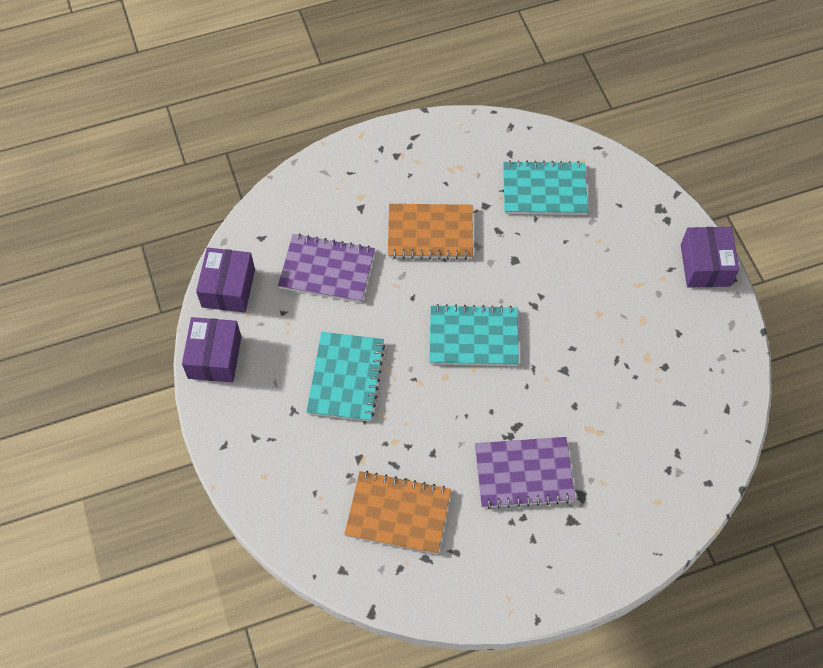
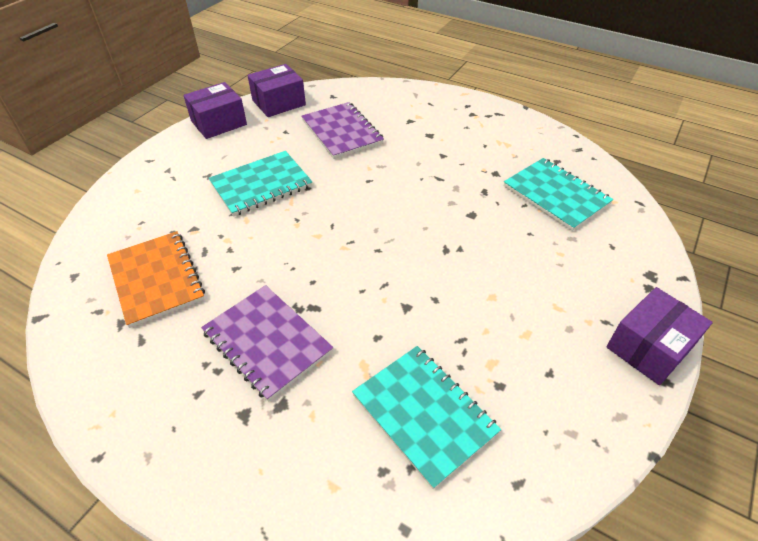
camera: 50 degrees right, 15 degrees down
(430, 233) = (434, 160): orange notebook -> none
(473, 337) = (372, 231): turquoise notebook -> turquoise notebook (424, 414)

